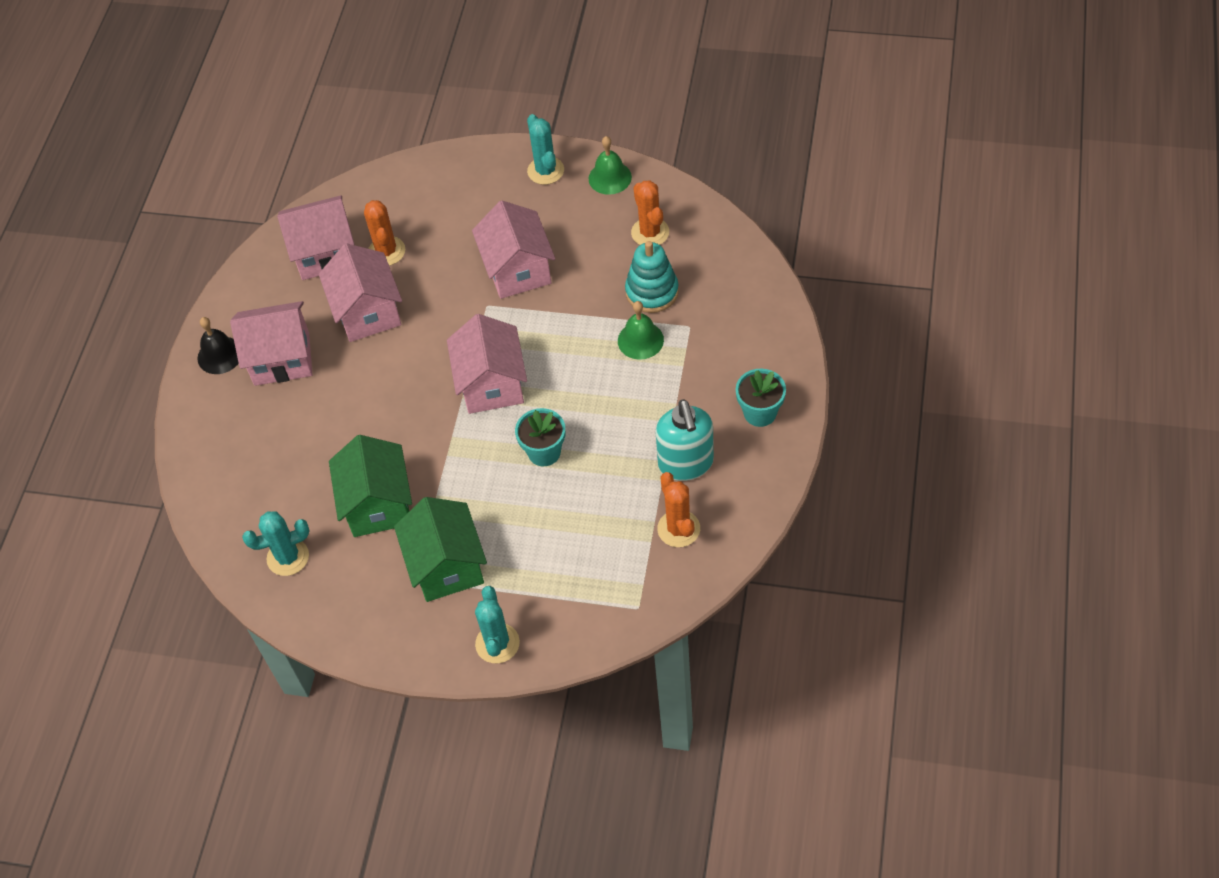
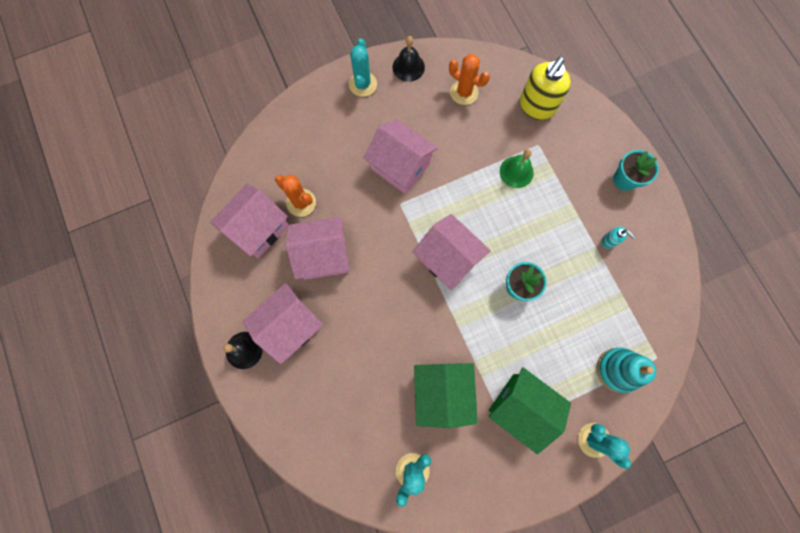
camera: 40 degrees left, 20 degrees up
(367, 312) = (323, 255): pink house -> pink house turned 45 degrees counterclockwise
(378, 504) = (442, 392): green house -> green house turned 45 degrees clockwise
(545, 171) = (363, 84): turquoise cactus -> turquoise cactus turned 60 degrees clockwise
(610, 177) = (408, 67): green bell -> black bell
(652, 292) = (497, 134): turquoise stacking toy -> turquoise stacking toy (617, 370)
(678, 529) = (638, 288): orange cactus -> none
(686, 464) = (609, 241): turquoise soap dispenser -> turquoise soap dispenser, size x0.45
(720, 287) = (536, 107): none -> yellow soap dispenser

